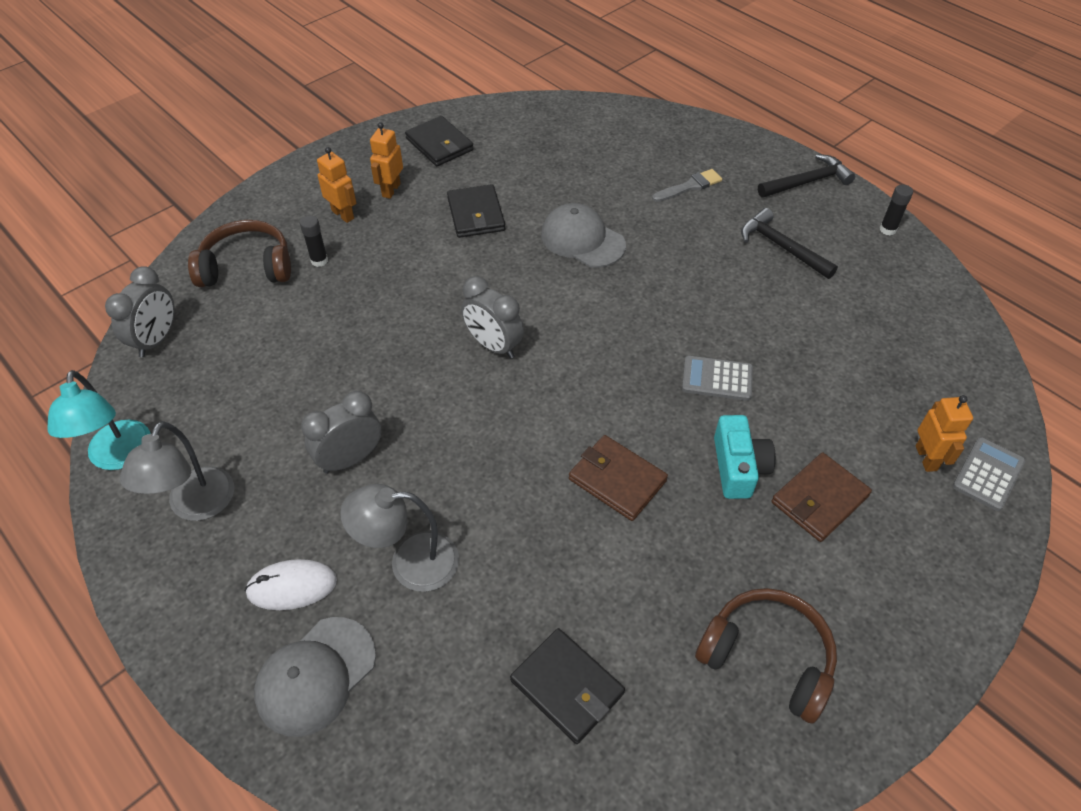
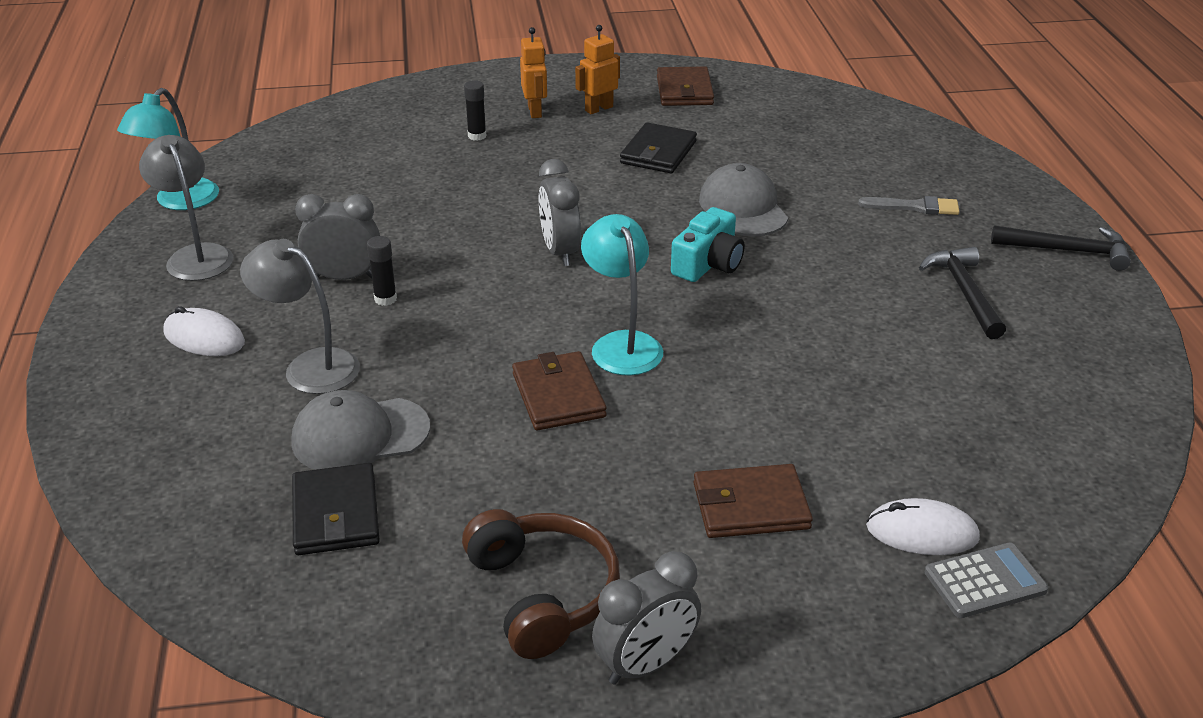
camera: 35 degrees right, 15 degrees down
(157, 340) = (289, 140): grey clock -> grey clock (646, 664)
(196, 506) = (196, 255): grey lamp -> grey lamp turned 105 degrees clockwise
(247, 267) = (412, 119): brown headphones -> none
(315, 676) = (155, 401): grey cap -> grey cap (360, 435)
(439, 144) = (684, 91): black wallet -> brown wallet
(616, 408) = (622, 344): none -> turquoise lamp
(717, 379) = (755, 366): grey calculator -> none
(738, 467) = (693, 441): turquoise camera -> turquoise camera (708, 263)
(887, 229) = (1123, 326): black glue stick -> black glue stick (385, 299)
(926, 458) = (922, 532): orange robot -> white mouse

